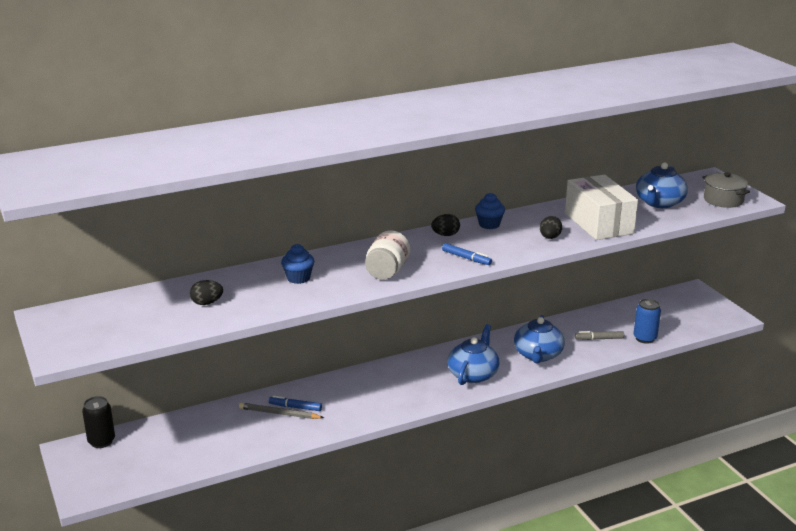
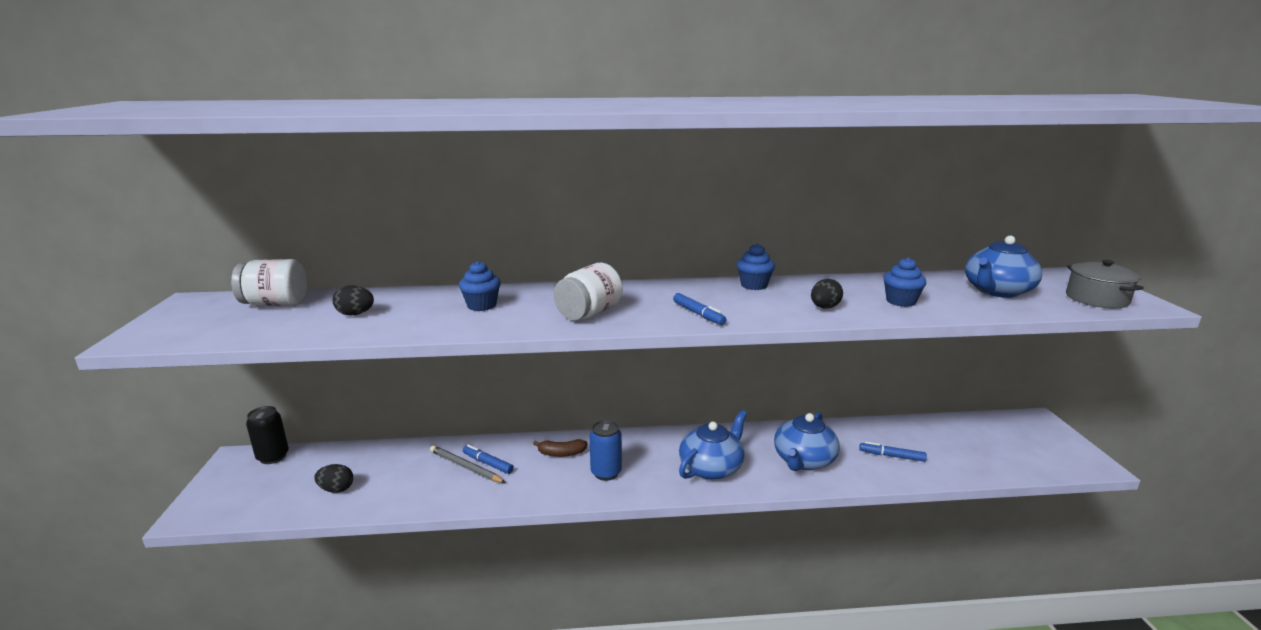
camera: 20 degrees right, 5 degrees down
(126, 305) = (275, 304): none -> white jar
(349, 387) = (561, 453): none -> brown banana
(445, 235) = (692, 288): black egg -> black egg (336, 489)
(598, 223) = (900, 301): white box -> blue cupcake
(599, 339) = (891, 456): grey marker -> blue marker
(645, 338) = (955, 467): blue can -> blue can (606, 473)

